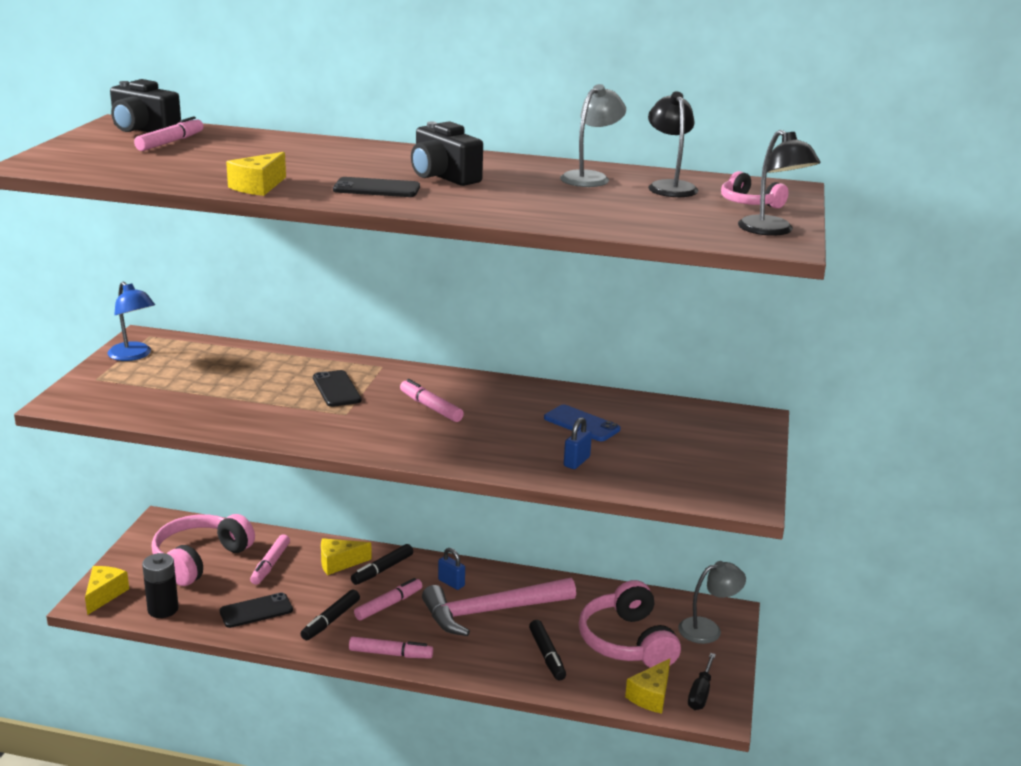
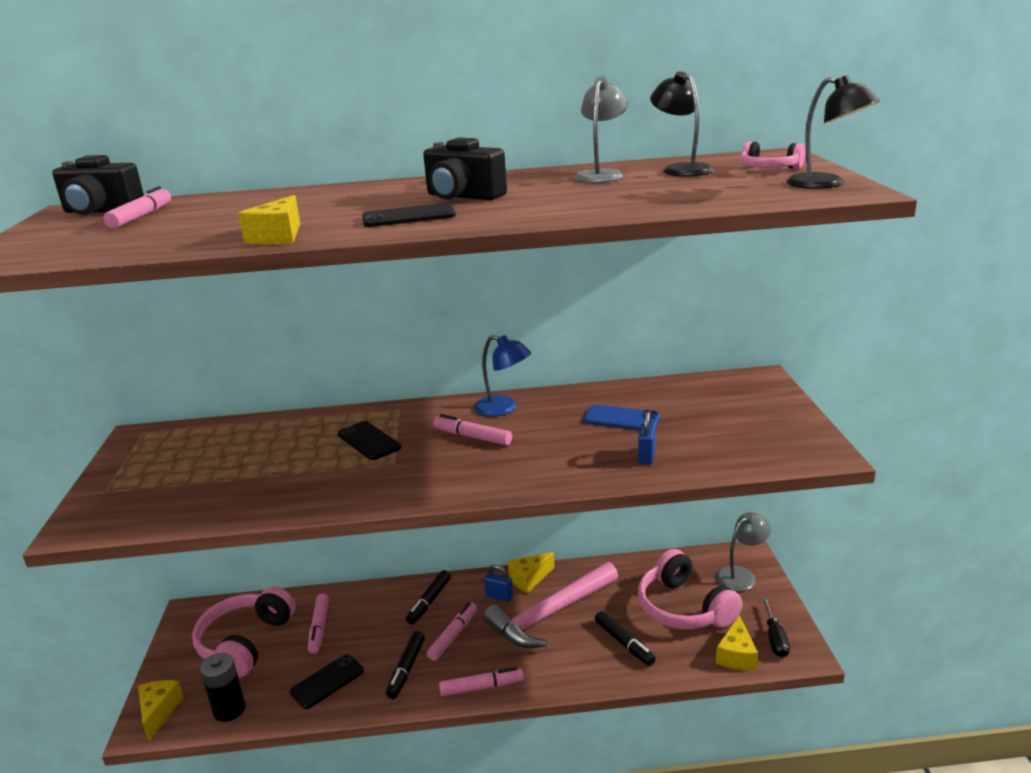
camera: 15 degrees left, 0 degrees up
(133, 355) = (135, 456): blue lamp -> blue lamp (503, 408)
(339, 563) = (385, 607): yellow cheese -> yellow cheese (529, 579)

